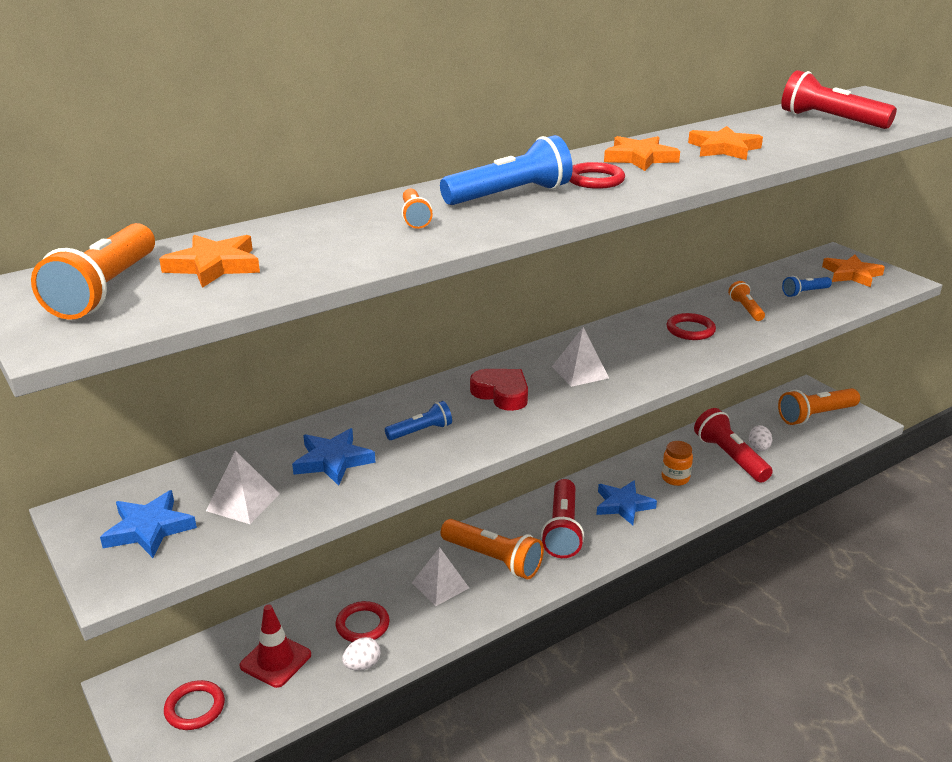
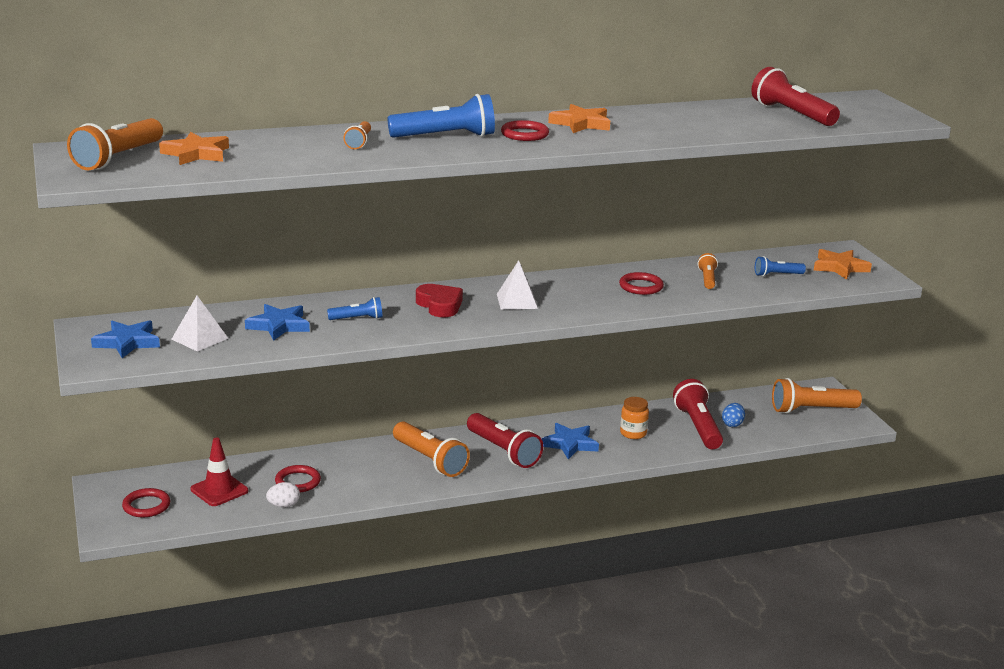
camera: 15 degrees right, 5 degrees down
(440, 585) = (375, 469): white pyramid -> none
(562, 530) = (503, 451): red flashlight -> red flashlight turned 60 degrees counterclockwise
(724, 149) = (662, 125): orange star -> none
(758, 447) = (732, 424): white egg -> blue egg

